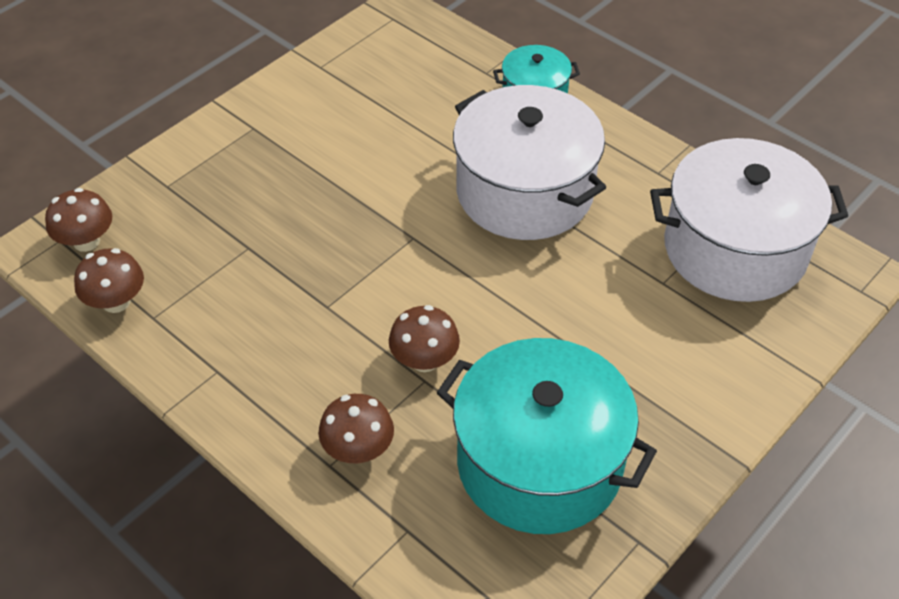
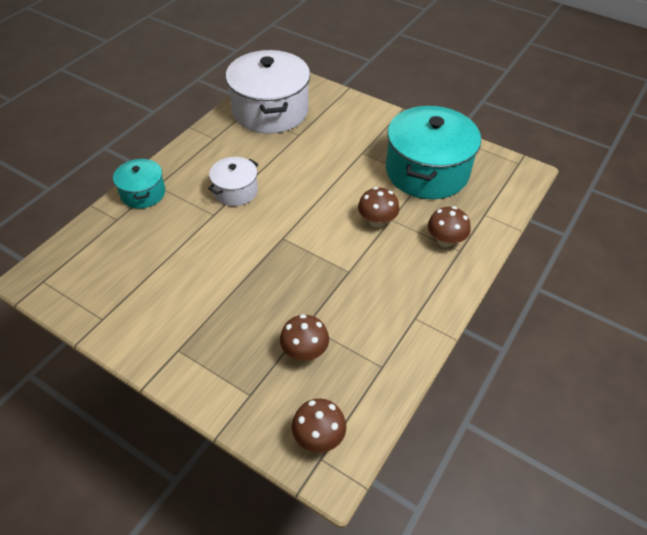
camera: 100 degrees left, 0 degrees up
(116, 302) = (374, 395): brown mushroom -> brown mushroom (304, 351)
(524, 192) = (235, 191): white pot -> white pot, size x0.51

